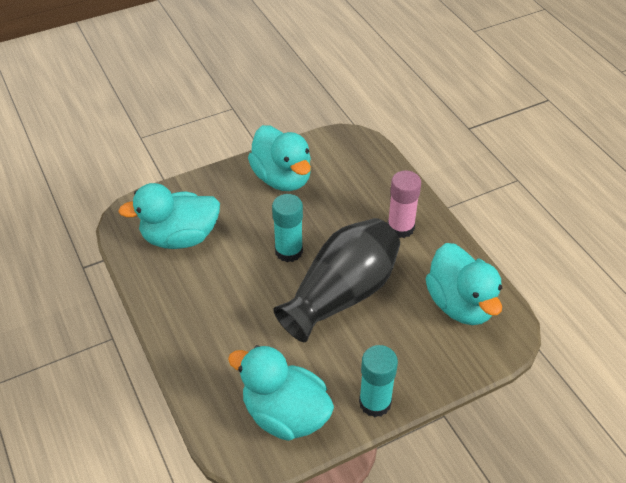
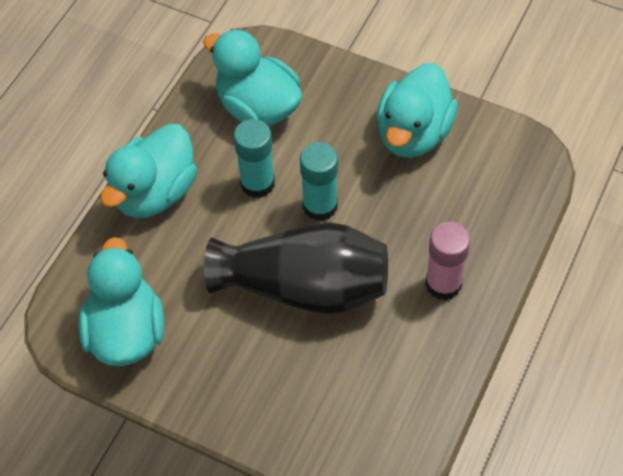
camera: 55 degrees right, 10 degrees up
(375, 402) = (197, 399): turquoise glue stick -> turquoise glue stick (257, 183)
(460, 304) = (384, 404): turquoise duck -> turquoise duck (155, 193)

